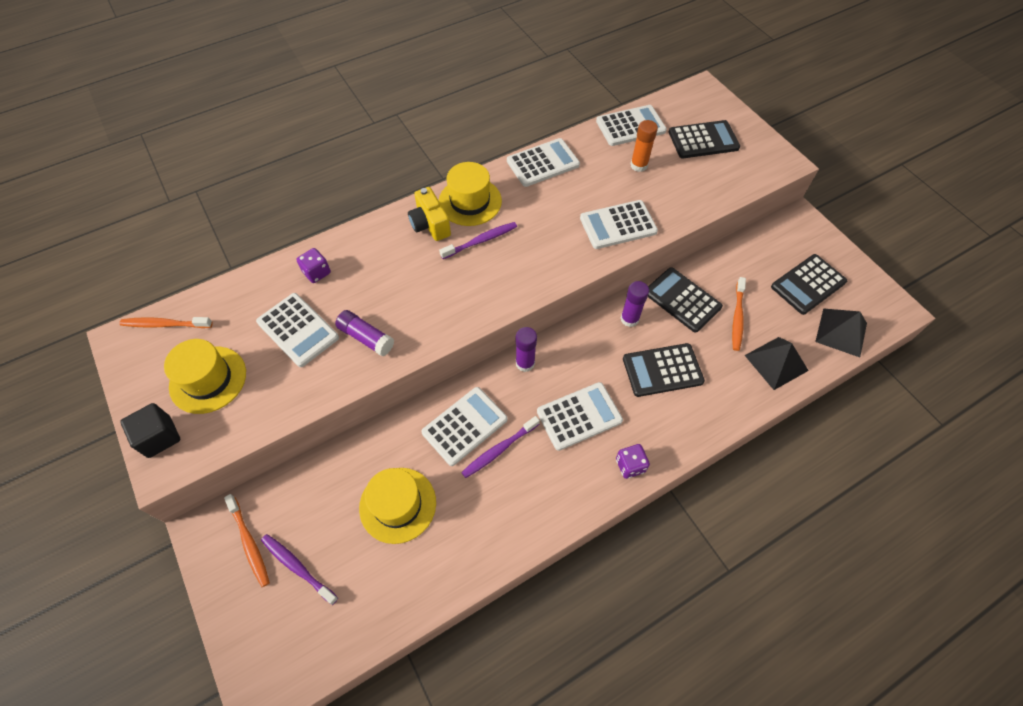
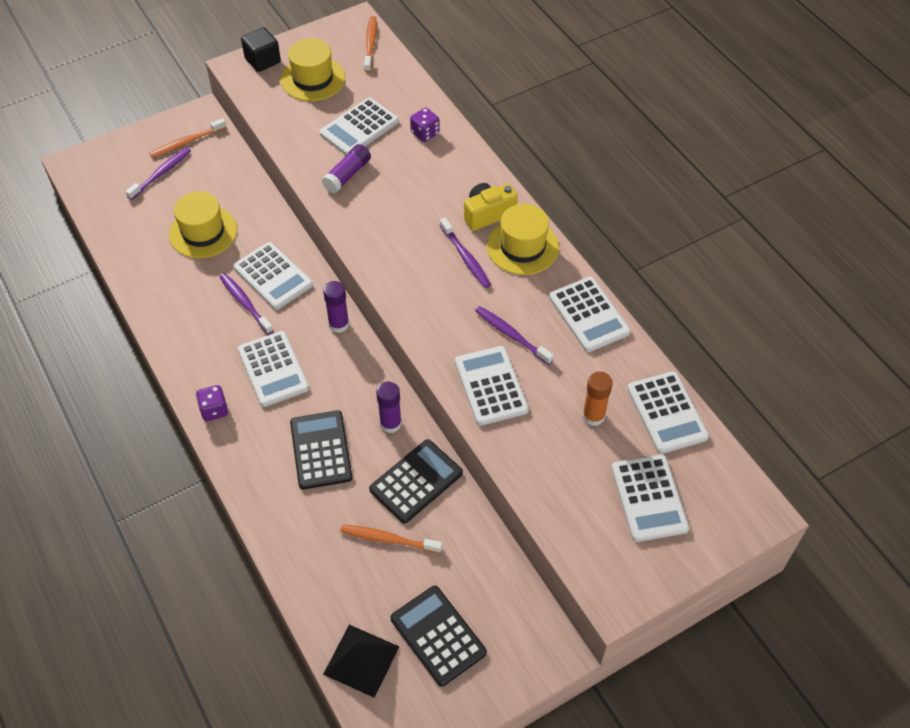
camera: 90 degrees right, 5 degrees down
(565, 211) = (511, 335): none -> purple toothbrush
(703, 140) = (649, 498): black calculator -> white calculator
(776, 362) = (322, 572): black pyramid -> none

